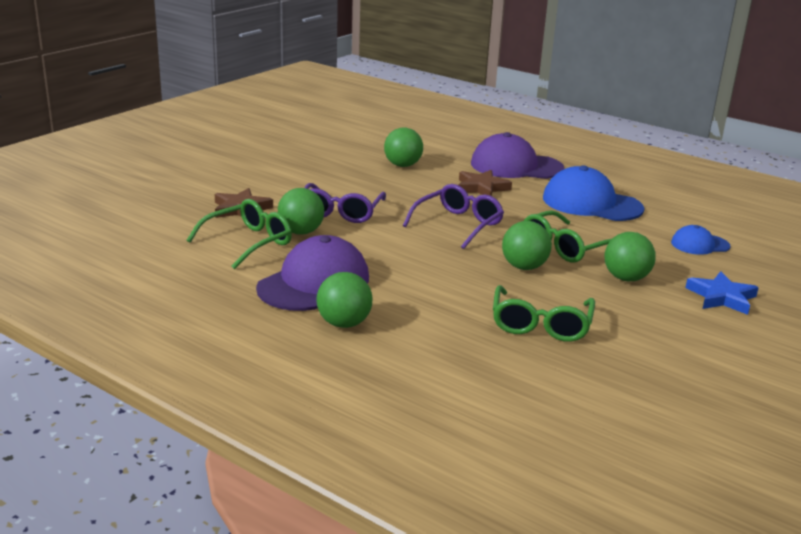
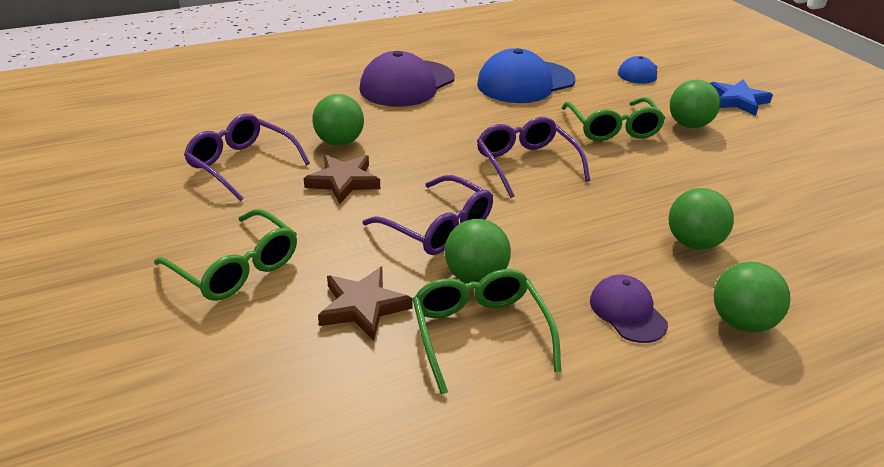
camera: 60 degrees left, 10 degrees up
(314, 283) = (627, 312): purple cap -> purple cap, size x0.53
(340, 149) = (243, 165): none -> purple glasses
(481, 188) = (444, 119): brown star -> brown star (343, 181)
(524, 267) = (645, 164): green ball -> green ball (693, 243)
(541, 324) = (767, 198): green glasses -> green glasses (235, 267)

